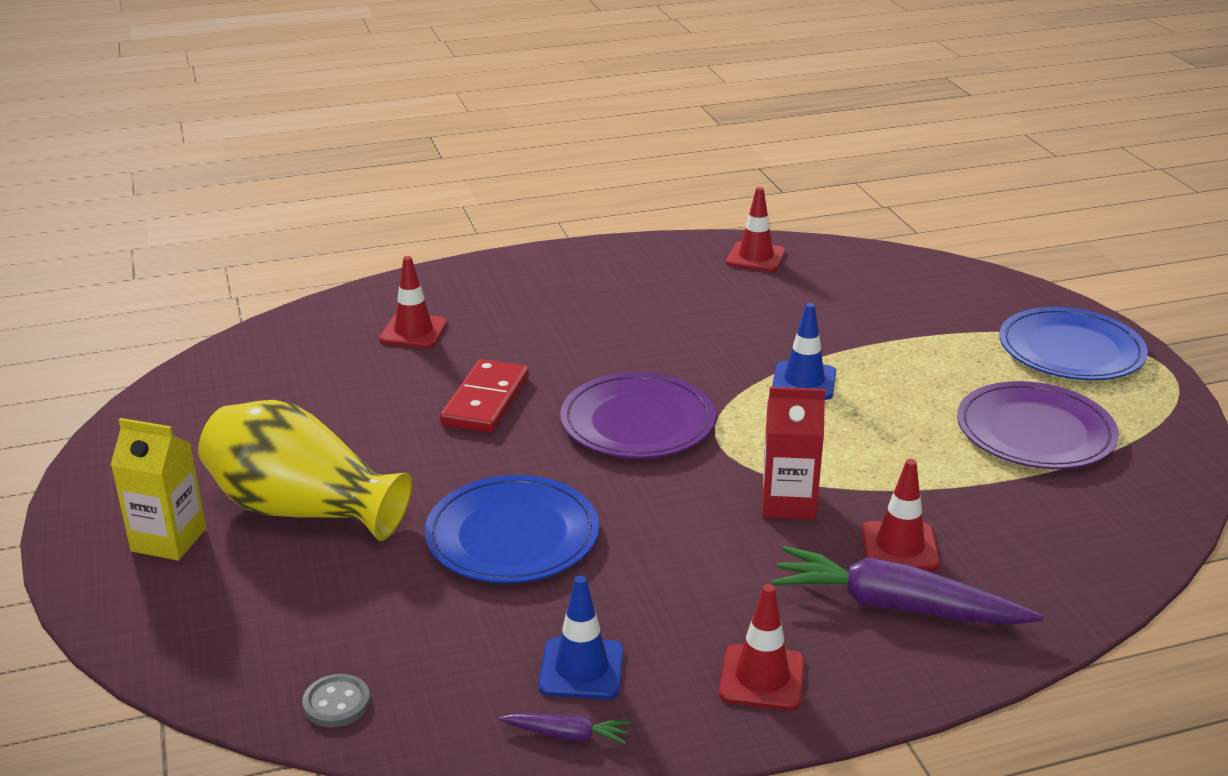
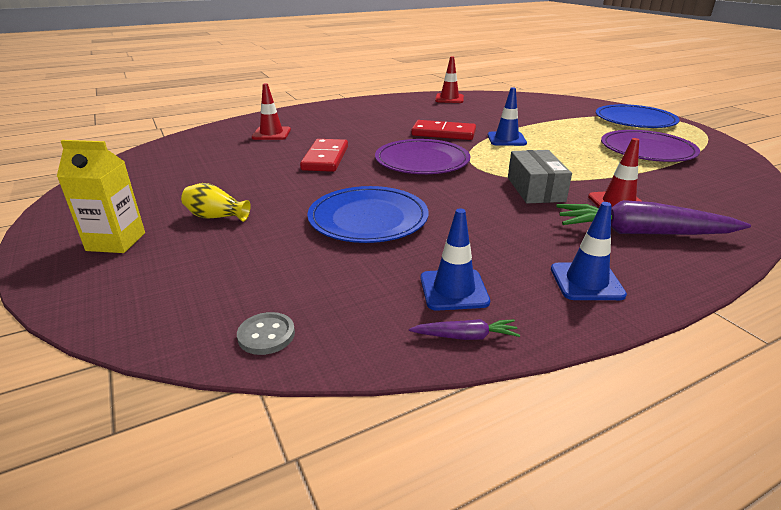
camera: 10 degrees left, 0 degrees up
(302, 509) = (216, 217): yellow vase -> yellow vase, size x0.44
(702, 355) = (443, 133): none -> red domino
(762, 678) = (586, 282): red traffic cone -> blue traffic cone
(788, 503) = (535, 189): red carton -> grey box

